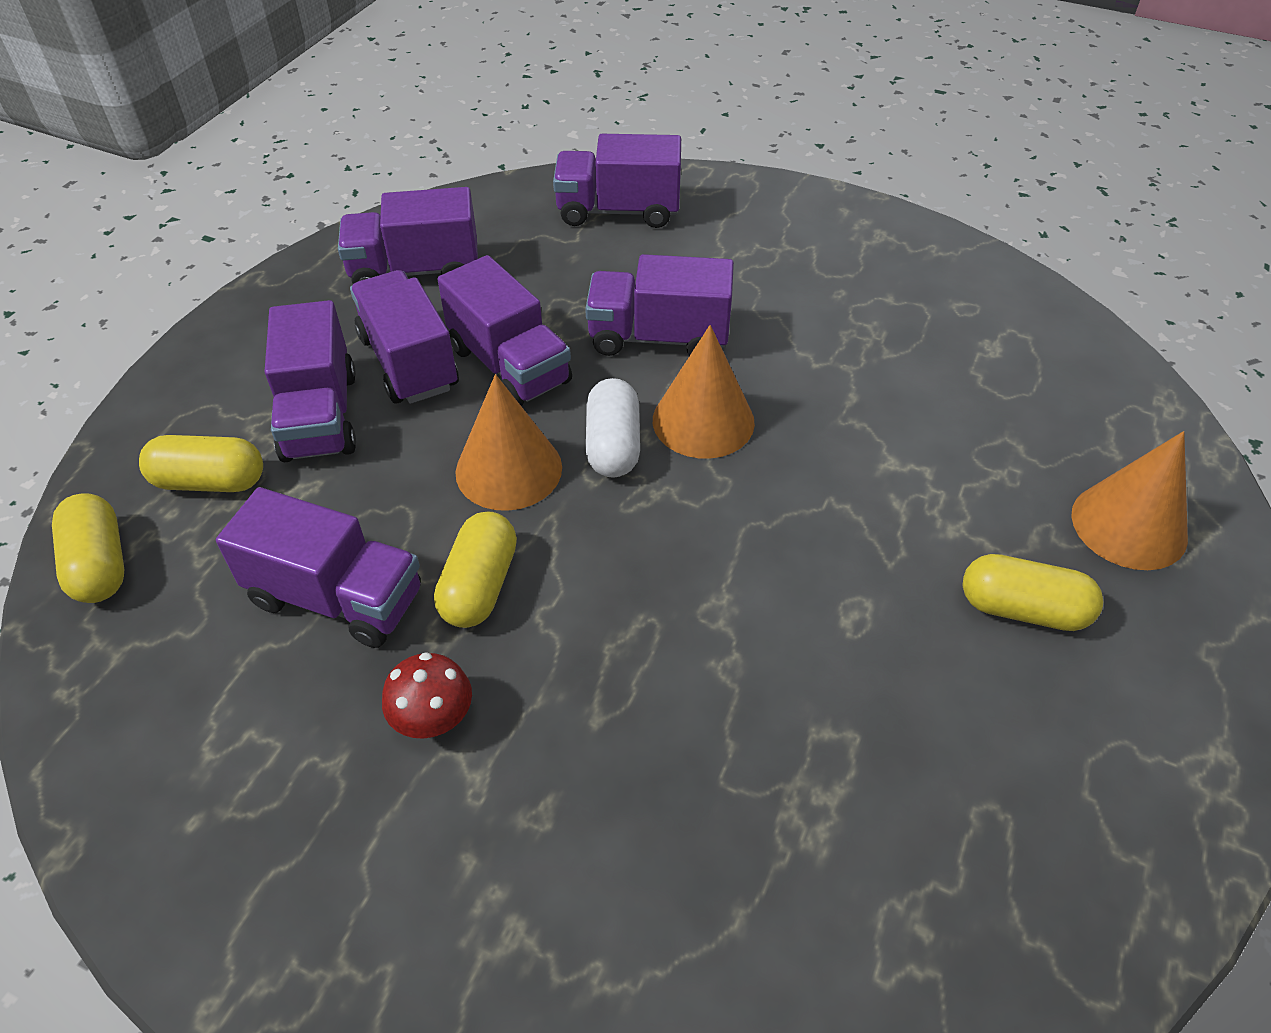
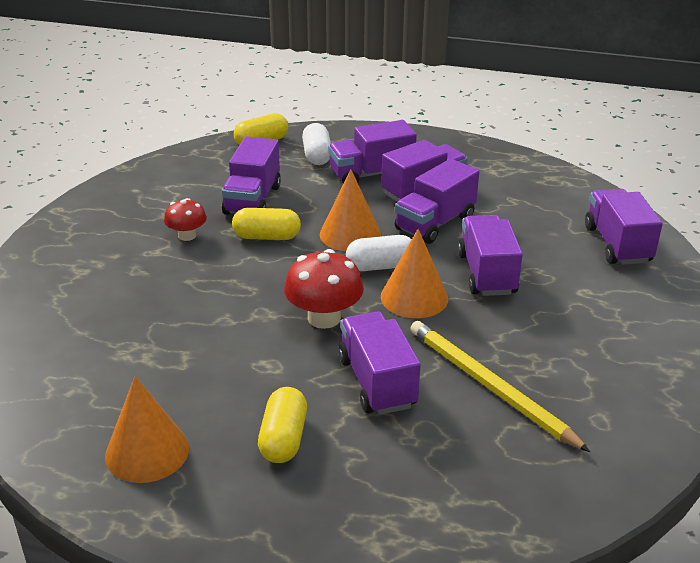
camera: 80 degrees right, 15 degrees down
(210, 481) = (317, 155): yellow capsule -> white capsule
(415, 271) = (505, 181): purple truck -> purple truck (377, 382)
(741, 531) = (324, 318): none -> red mushroom
(907, 383) = (489, 386): none -> yellow pencil
(1129, 525) = (374, 501): orange cone -> orange cone (147, 451)

